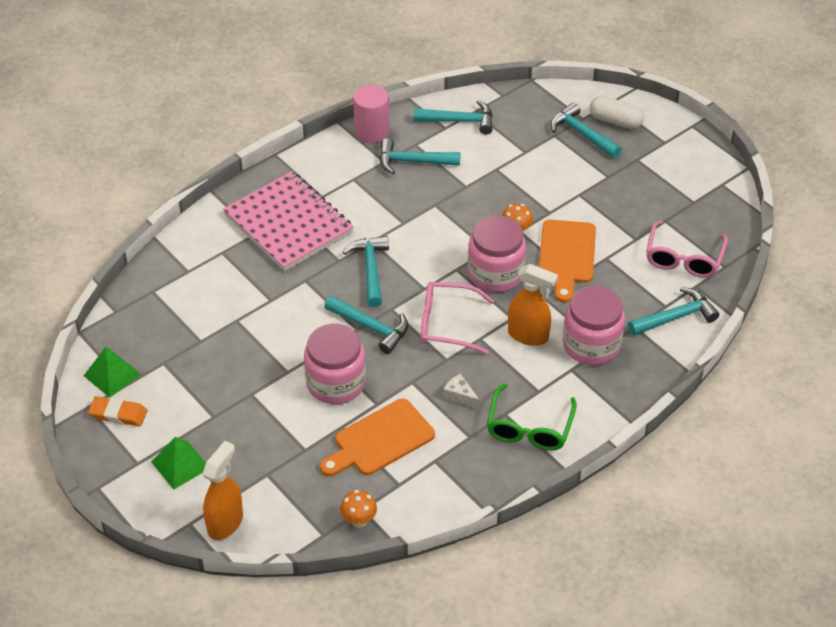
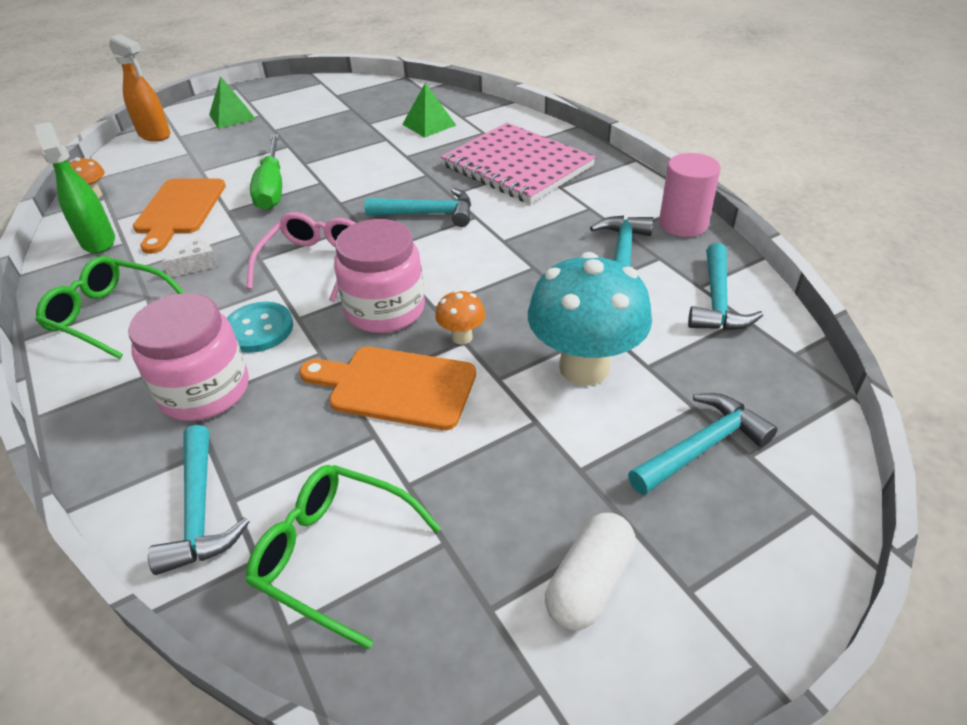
camera: 100 degrees right, 5 degrees down
(112, 375) = (350, 89): green pyramid -> green pyramid (429, 124)
(118, 414) = (305, 93): orange eraser -> none
(288, 224) = (517, 166): pink notebook -> pink notebook turned 75 degrees clockwise
(336, 383) = (272, 188): pink jar -> green screwdriver
(371, 327) = (337, 211): turquoise hammer -> none
(379, 440) = (179, 210): orange cutting board -> orange cutting board turned 150 degrees counterclockwise
(435, 480) = (98, 241): none -> green spray bottle
(528, 335) = (258, 329): orange spray bottle -> turquoise button
(532, 177) = (584, 367): none -> turquoise mushroom
(615, 121) = (749, 508): white capsule -> white capsule (589, 583)
(683, 258) = (333, 554): pink glasses -> green glasses

